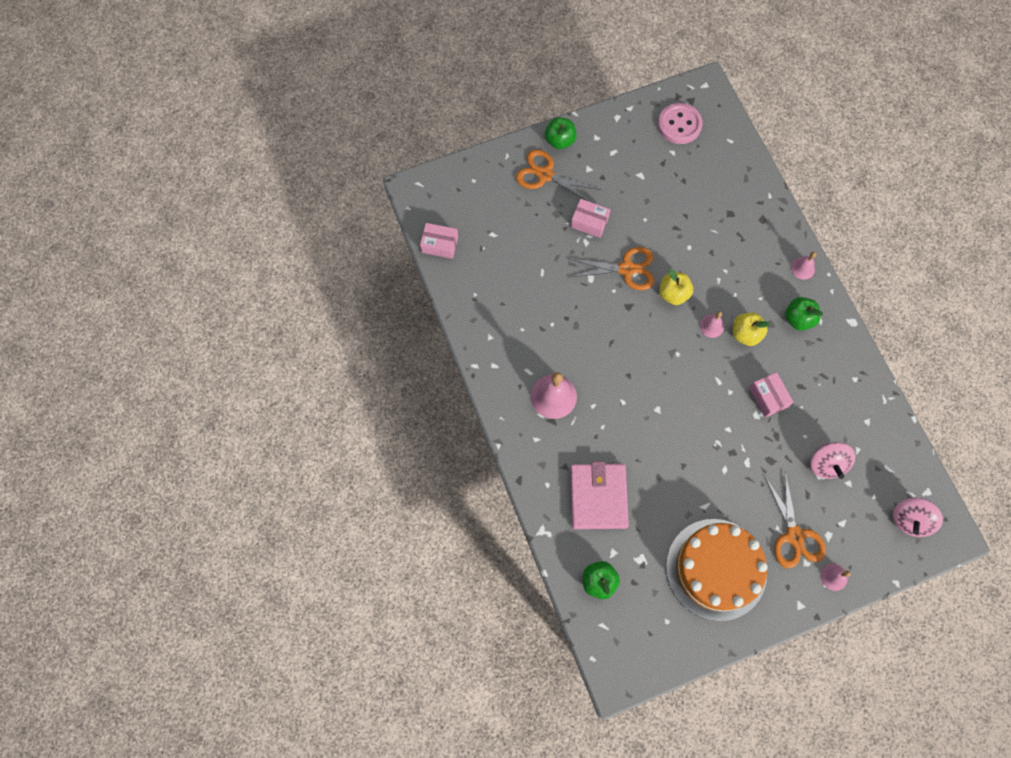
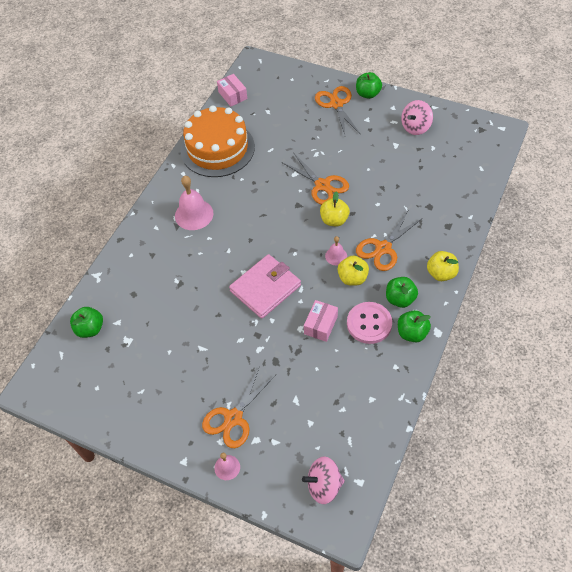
camera: 50 degrees right, 15 degrees down
(589, 222) = (331, 146): pink box -> none
(598, 497) = (148, 286): pink wallet -> pink wallet (265, 288)
(679, 125) = (456, 136): pink button -> pink button (369, 324)
(716, 569) = (161, 388): orange cake -> orange cake (217, 148)
(738, 285) = (383, 248): none -> orange scissors
(802, 268) = (441, 273): pink bell -> yellow apple
(826, 464) = (309, 397): pink spinning top -> pink spinning top (415, 127)
(836, 340) = (412, 333): none -> green apple

